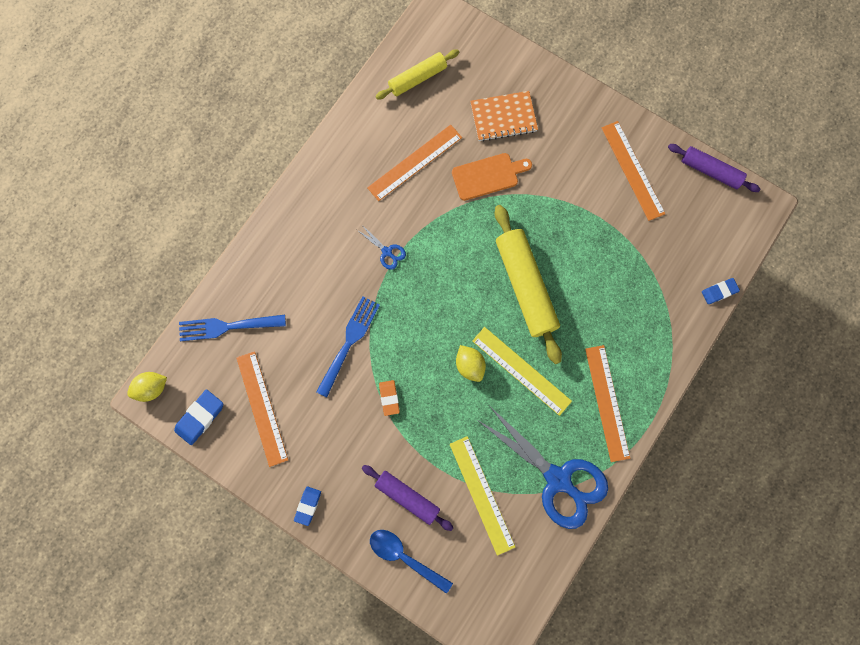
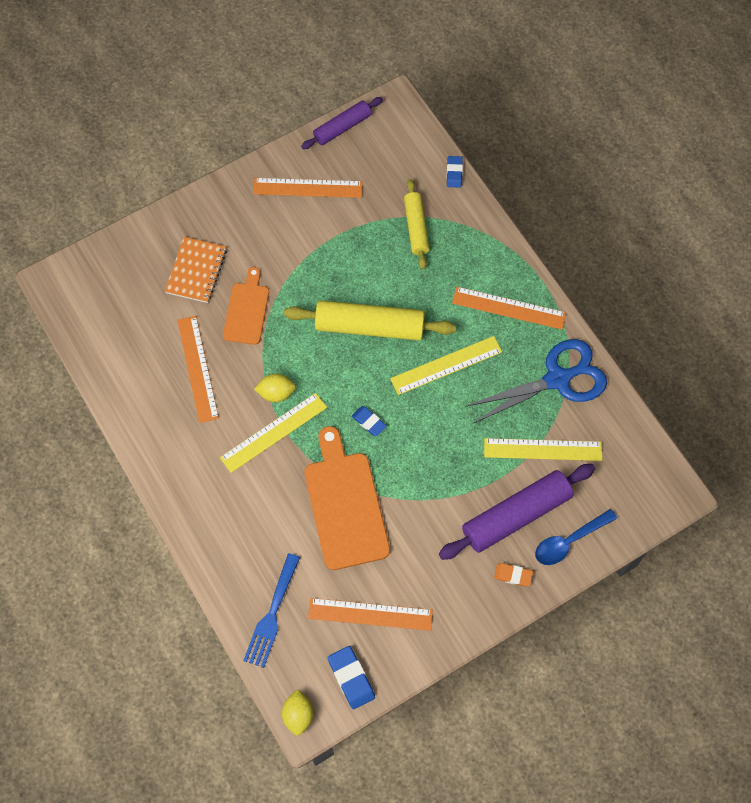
camera: 65 degrees left, 10 degrees down
(308, 505) = (484, 609): blue eraser -> blue eraser (369, 422)
(349, 342) = (345, 505): blue fork -> orange cutting board
(387, 252) = (274, 432): blue scissors -> yellow ruler
(389, 398) = (416, 491): orange eraser -> orange eraser (513, 575)
(407, 497) = (516, 515): purple rolling pin -> purple rolling pin, size x1.65
(417, 78) = (113, 328): yellow rolling pin -> yellow rolling pin (416, 227)
(469, 365) = (420, 407): yellow lemon -> yellow lemon (276, 393)

